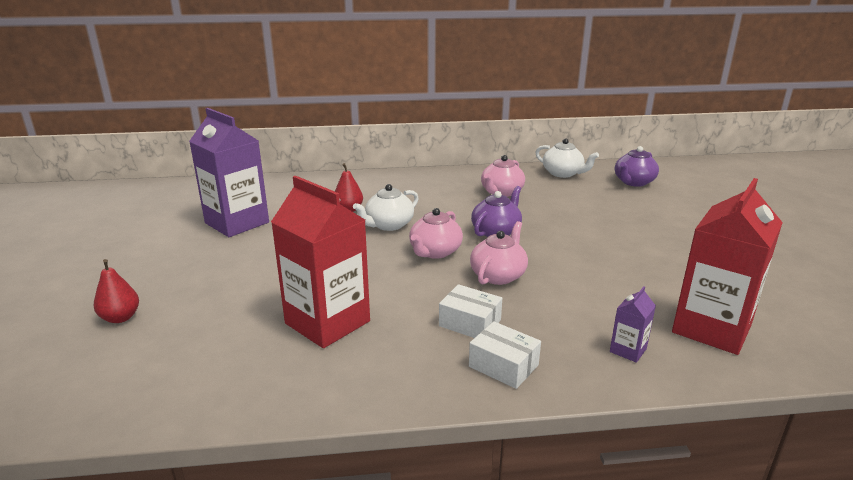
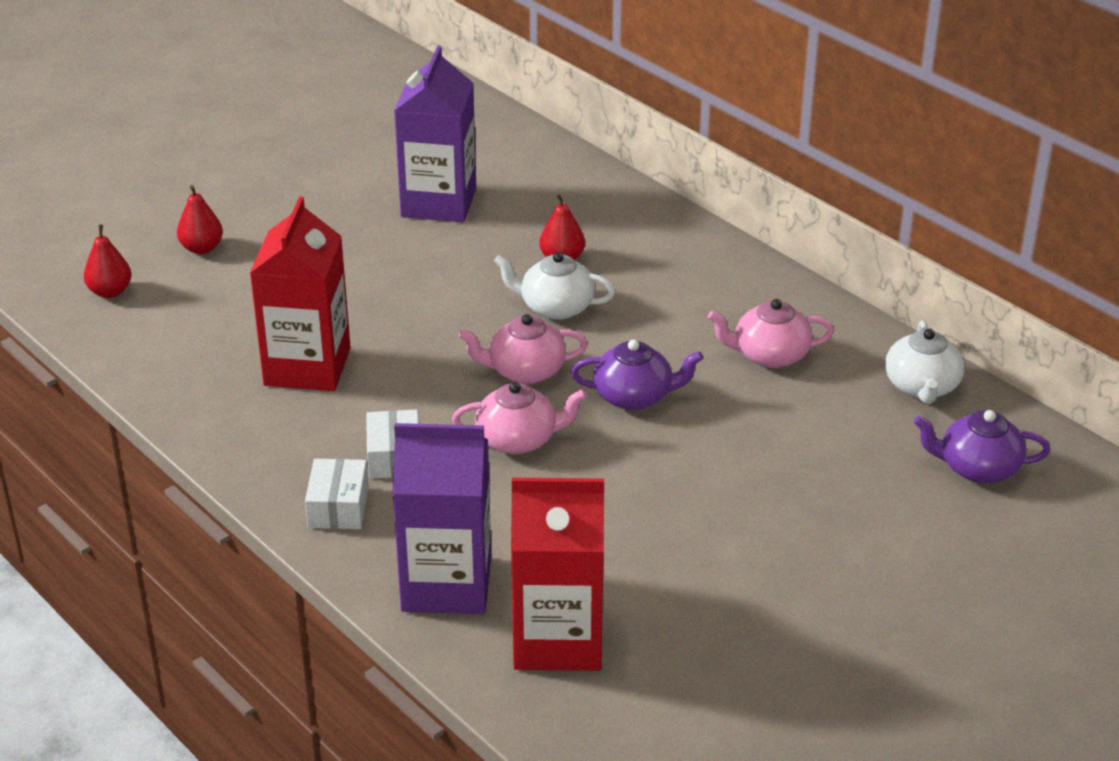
camera: 55 degrees right, 10 degrees up
(89, 382) = (110, 292): none -> red pear
(628, 350) = (446, 584): purple carton -> purple carton, size x2.33

